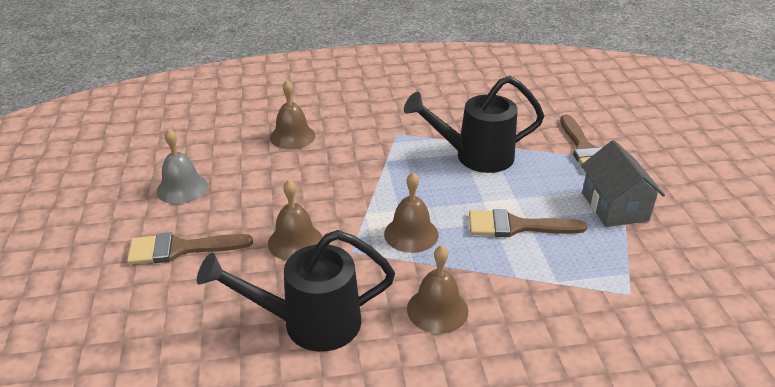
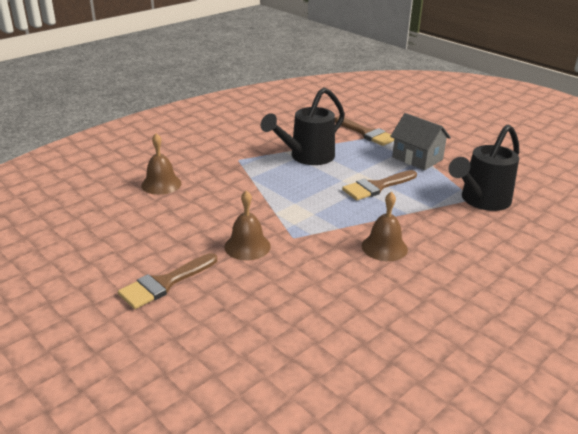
camera: 35 degrees left, 5 degrees down
(182, 188) = (113, 246): grey bell -> none
(310, 323) = (316, 287): black watering can -> black watering can (481, 200)
(411, 234) = (319, 213): brown bell -> none

